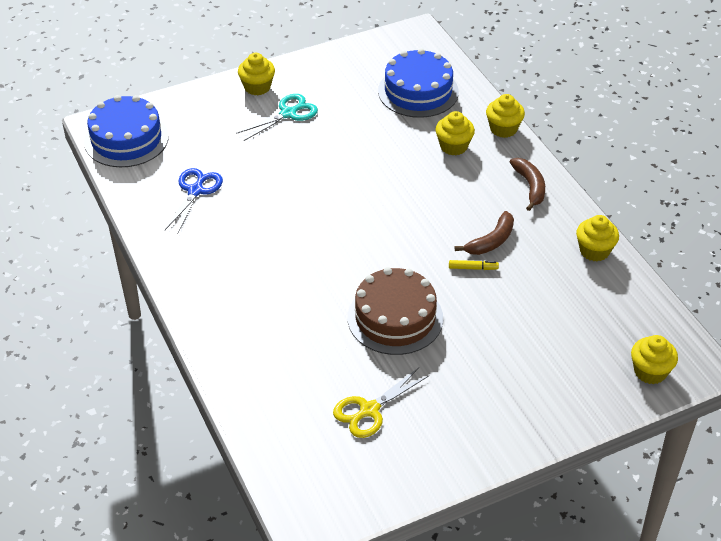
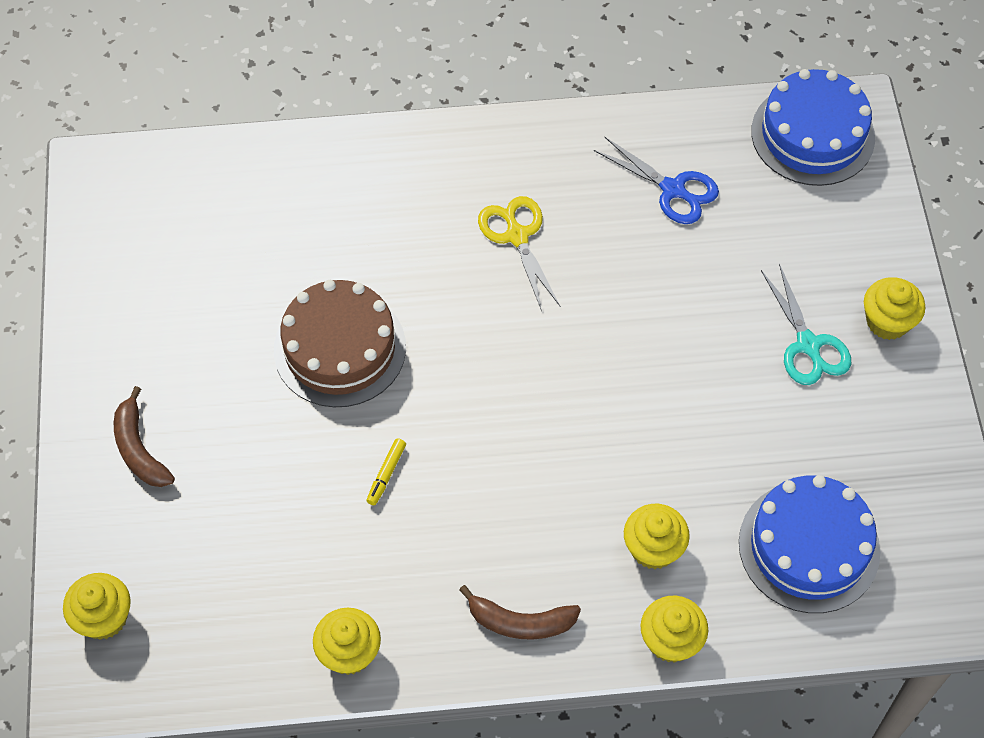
camera: 110 degrees right, 15 degrees up
(369, 410) = (209, 273): yellow scissors -> yellow scissors (517, 236)
(491, 241) = (428, 518): brown banana -> brown banana (139, 449)

